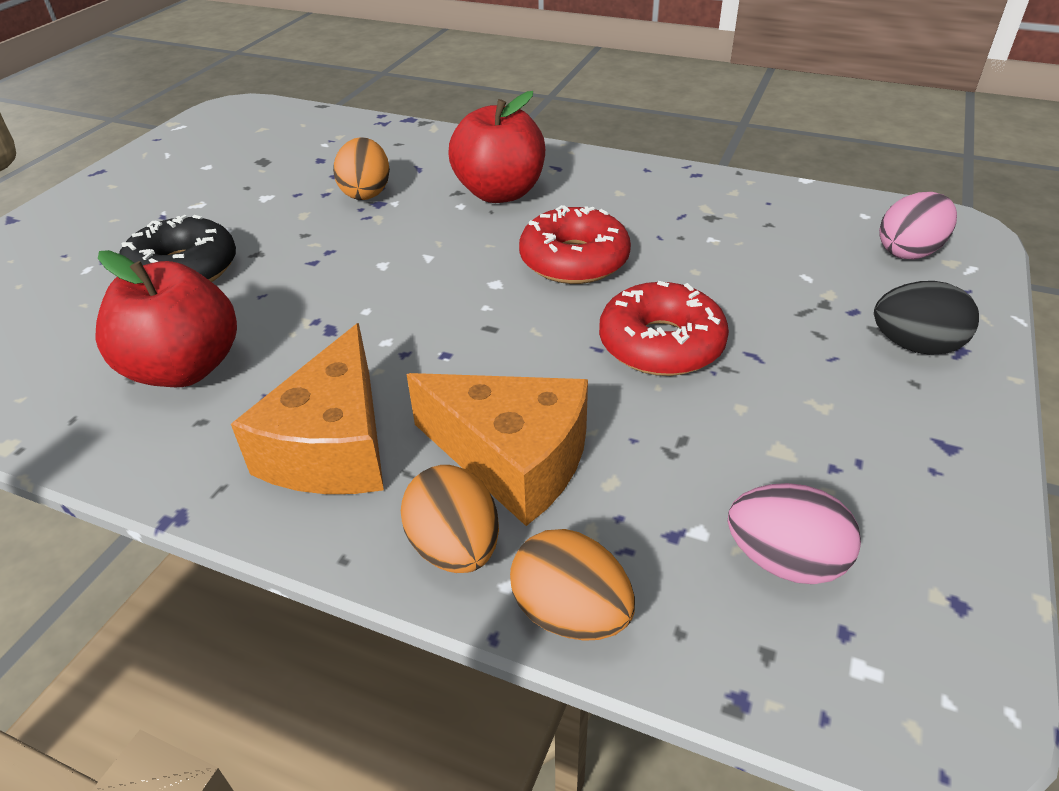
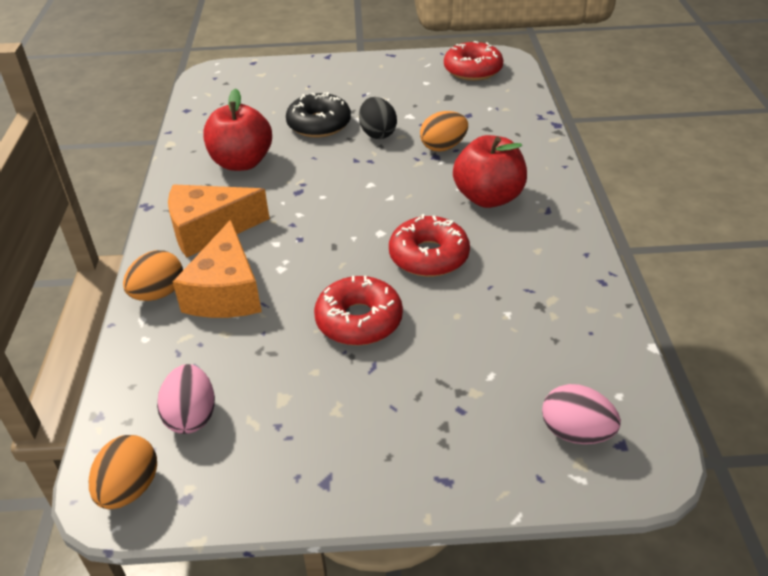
camera: 65 degrees right, 0 degrees up
(229, 131) = (473, 70): none -> red donut
(570, 613) = (131, 344): orange egg -> orange egg (130, 489)
(915, 346) = (434, 451): black egg -> black egg (377, 133)

